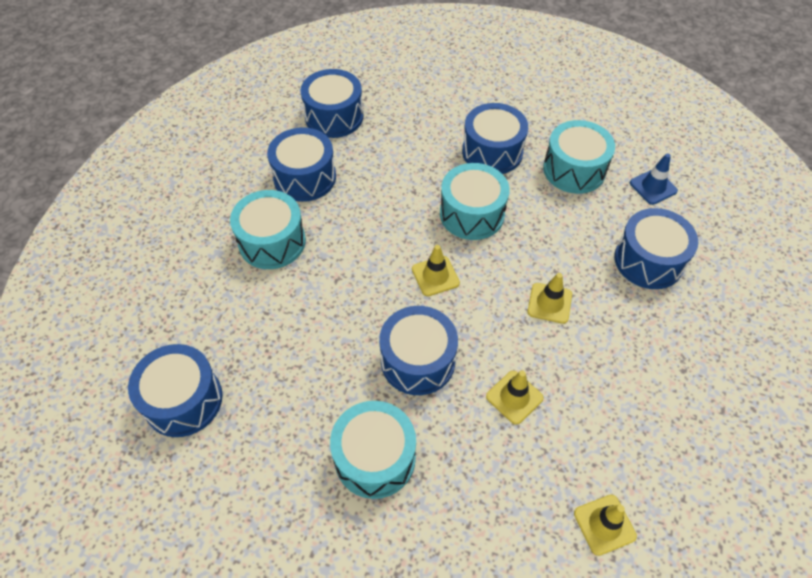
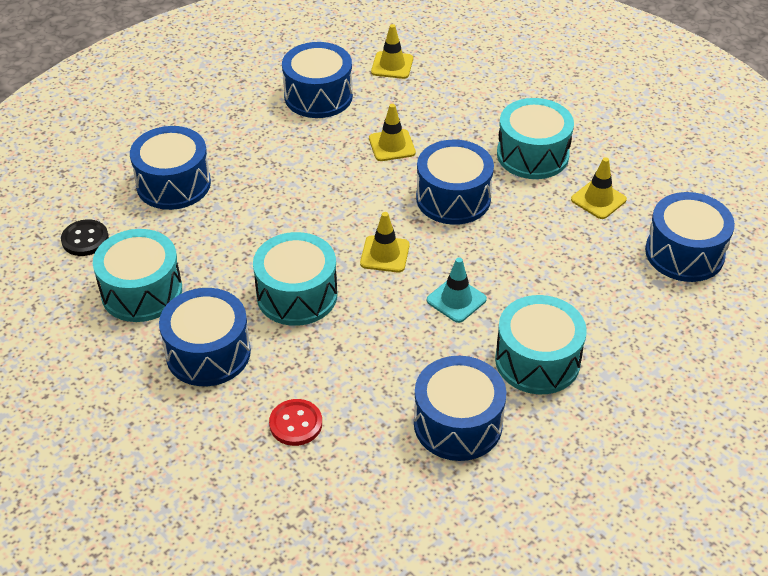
camera: 150 degrees left, 10 degrees down
(334, 117) = (365, 500): blue drum -> blue drum (318, 96)
(356, 262) = (456, 300): none -> turquoise traffic cone
(403, 136) = (296, 424): none -> red button
(549, 303) = (299, 190): yellow traffic cone -> yellow traffic cone (598, 199)
(653, 187) = (85, 239): blue traffic cone -> black button

